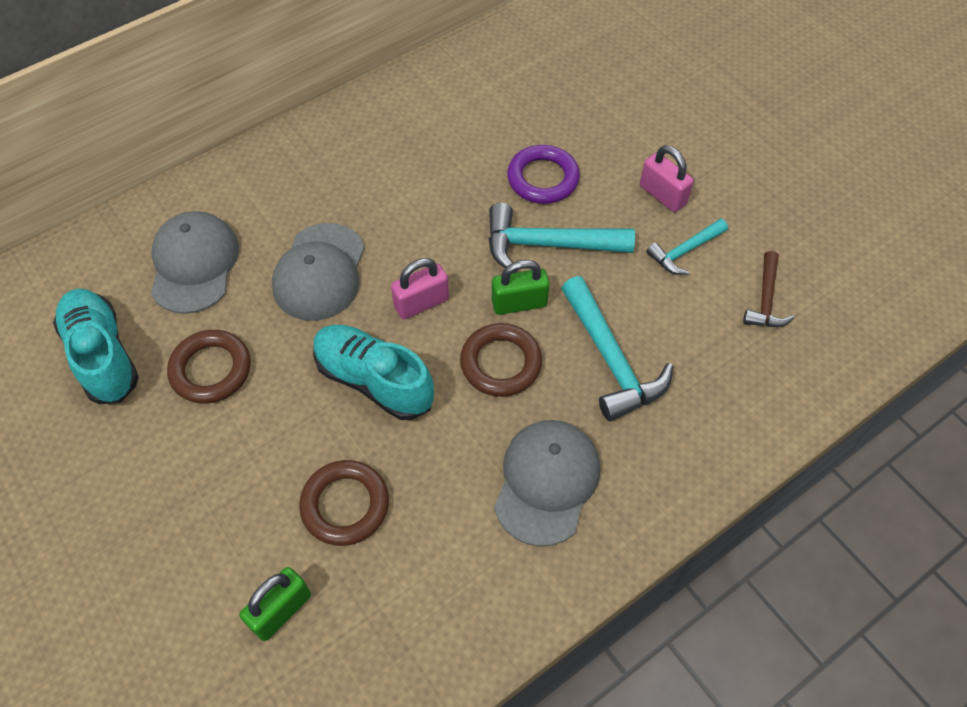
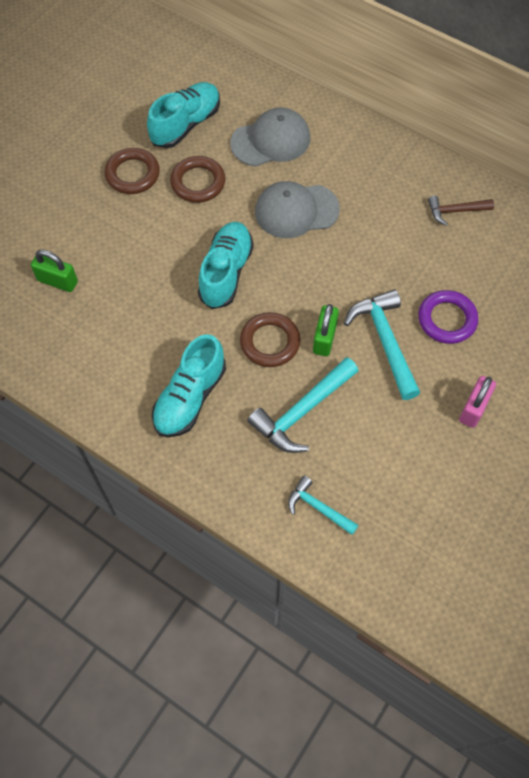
camera: 70 degrees right, 5 degrees up
(345, 505) = (133, 289): brown ring -> brown ring (132, 174)
(421, 303) = (298, 278): pink padlock -> none
(519, 303) = (324, 338): green padlock -> green padlock turned 45 degrees clockwise
(546, 482) = (190, 397): grey cap -> turquoise shoe
(684, 251) = (424, 438): turquoise hammer -> turquoise hammer (318, 507)
(765, 300) = (404, 509): brown hammer -> brown hammer (455, 211)

